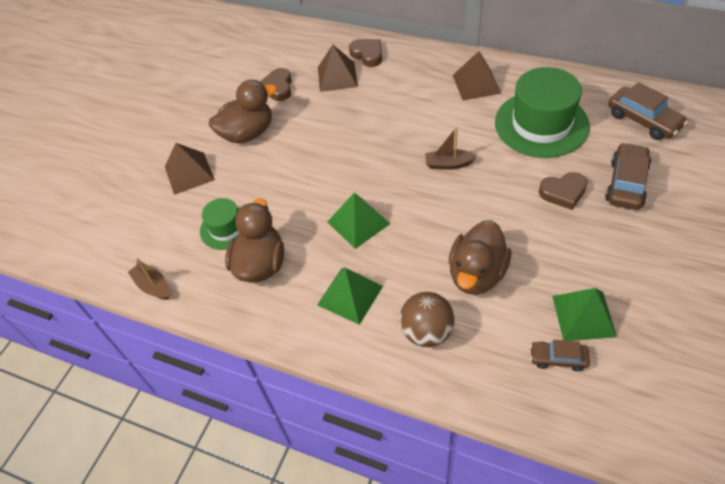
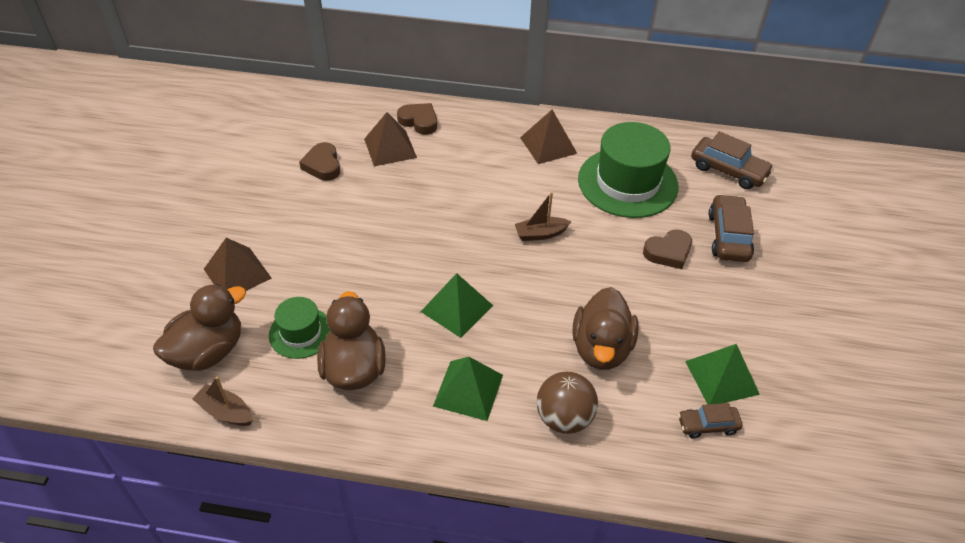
camera: 20 degrees left, 5 degrees down
(248, 133) = (299, 220): brown duck -> brown duck (208, 352)

